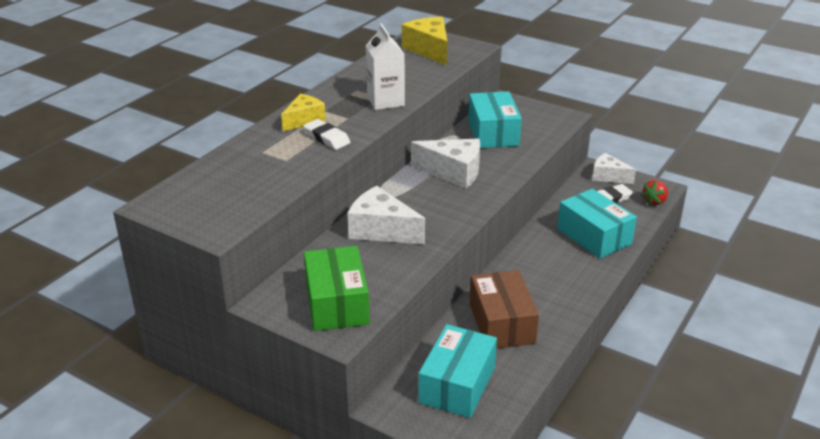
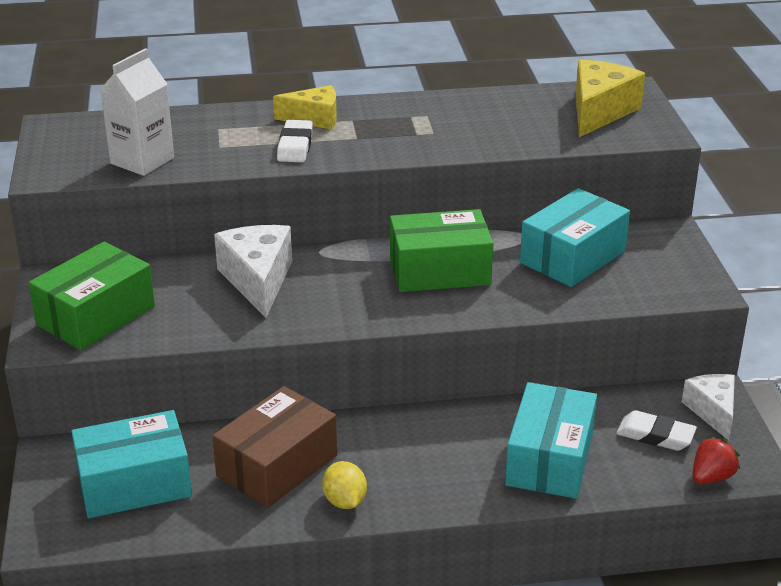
camera: 50 degrees right, 0 degrees up
(385, 101) = (427, 141): white carton -> white carton (142, 161)
(453, 172) = (439, 271): white cheese -> green box
(558, 314) = (345, 501): none -> yellow lemon
(654, 201) = (711, 477): red strawberry -> red strawberry turned 135 degrees clockwise

